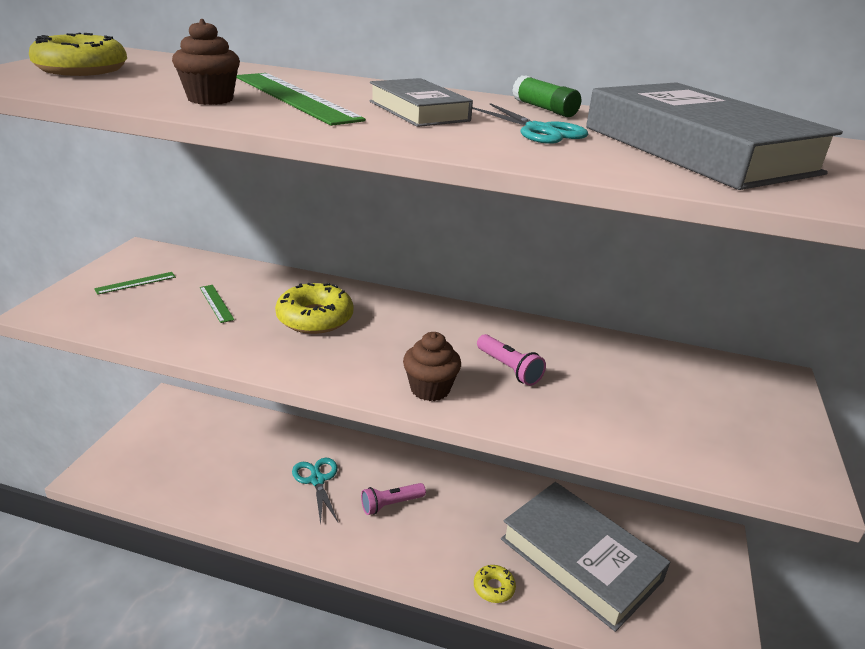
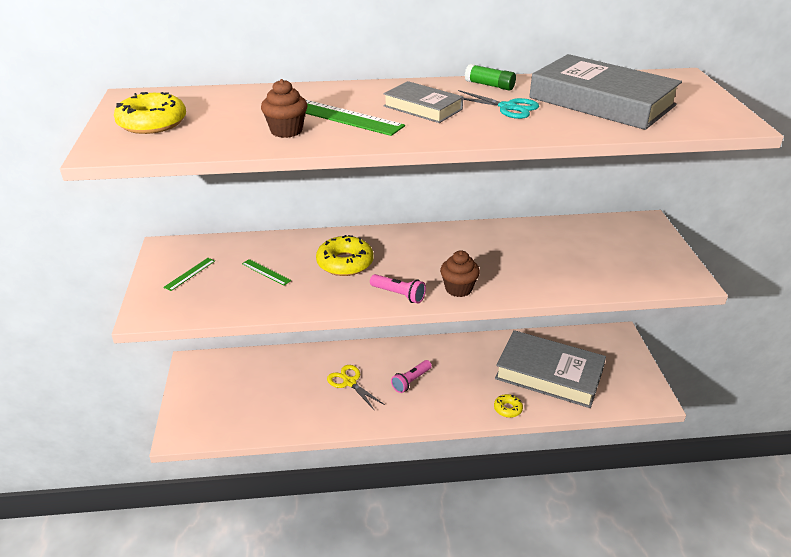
camera: 20 degrees left, 5 degrees up
(317, 480) = (349, 382): turquoise scissors -> yellow scissors
(509, 369) = (495, 261): pink flashlight -> pink flashlight (398, 295)

